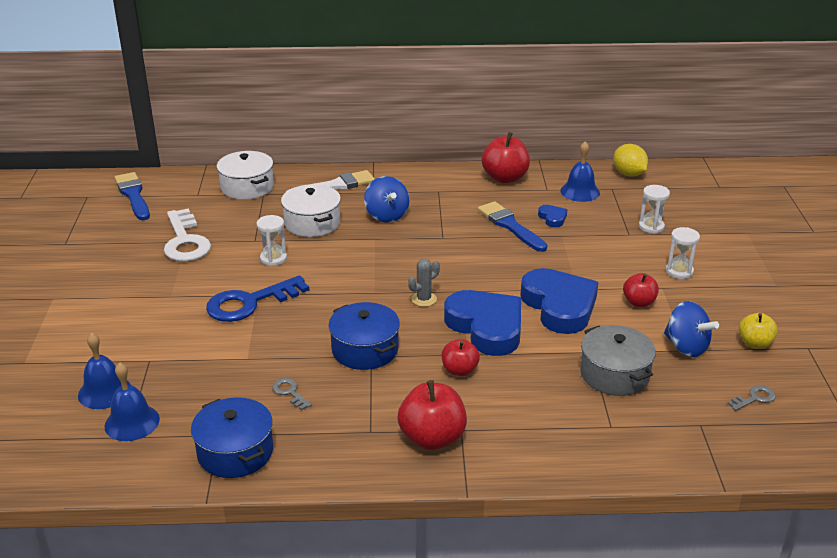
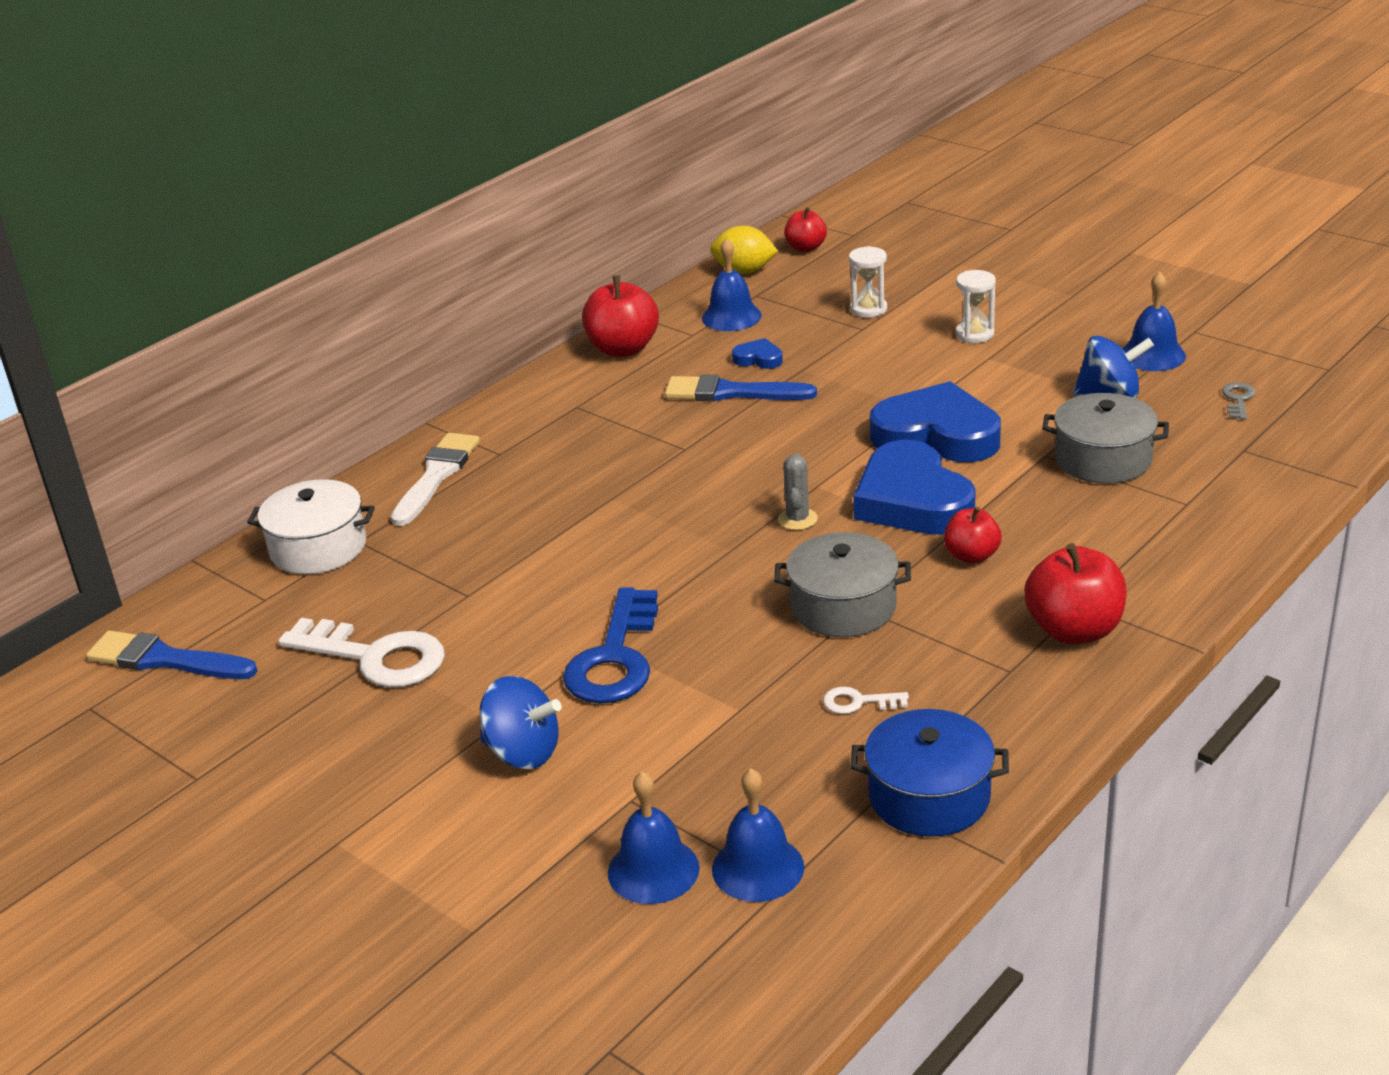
camera: 45 degrees left, 0 degrees up
(273, 259) = (538, 597): white hourglass -> none
(290, 392) = (859, 702): grey key -> white key
(312, 223) = (499, 531): white pot -> none
(365, 349) = (843, 607): blue pot -> grey pot
(386, 215) = (573, 467): blue spinning top -> blue spinning top (523, 752)
(486, 327) = (912, 500): blue heart -> blue heart turned 120 degrees counterclockwise
(639, 302) = (997, 384): red apple -> red apple (805, 248)
(755, 343) = (1152, 355): yellow apple -> blue bell

